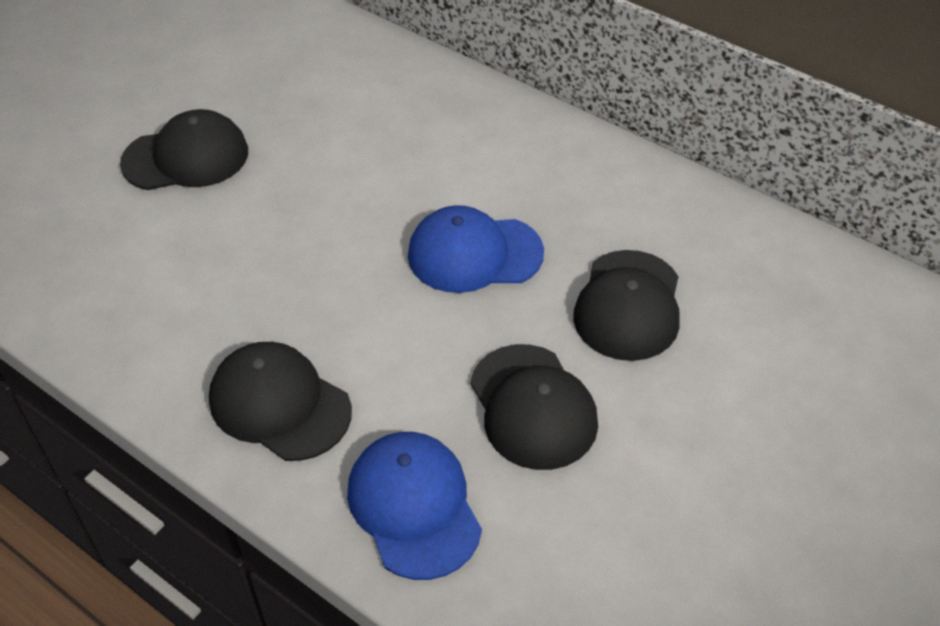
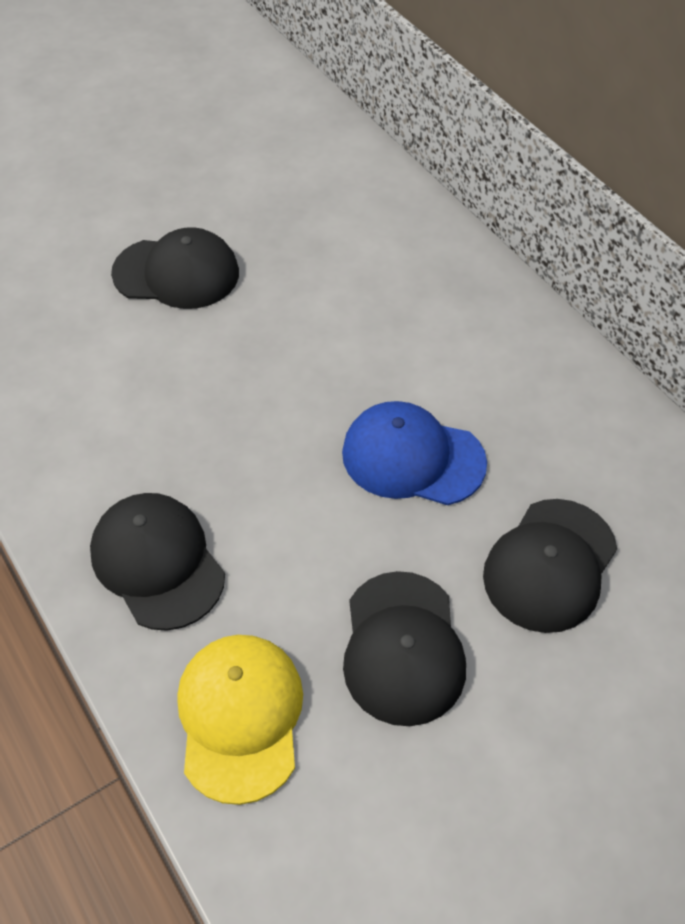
camera: 20 degrees right, 5 degrees up
(414, 506) = (240, 717): blue cap -> yellow cap

